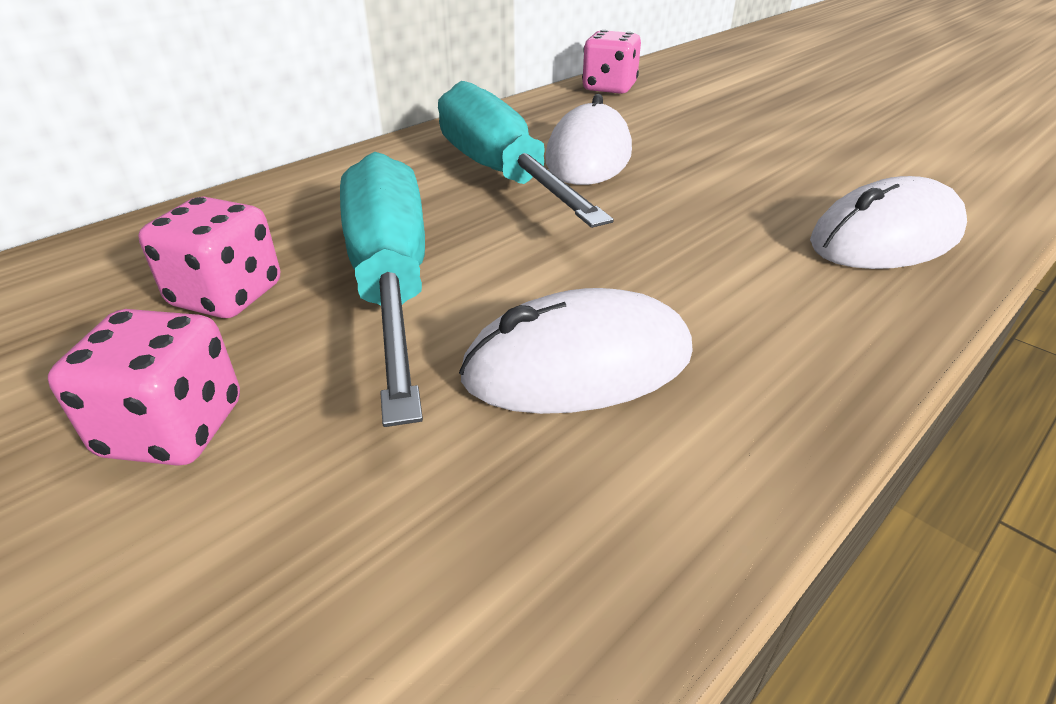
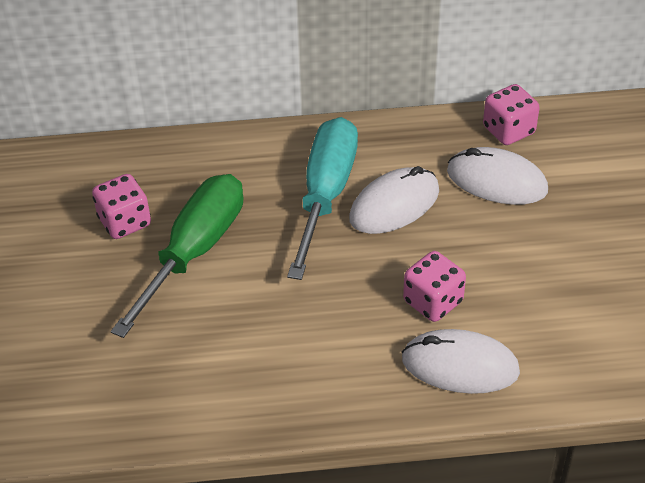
camera: 40 degrees right, 10 degrees up
(173, 429) = (63, 286): pink dice -> pink dice (433, 301)
(391, 281) = (194, 251): turquoise screwdriver -> green screwdriver
(578, 365) = (218, 344): white mouse -> white mouse (496, 181)

